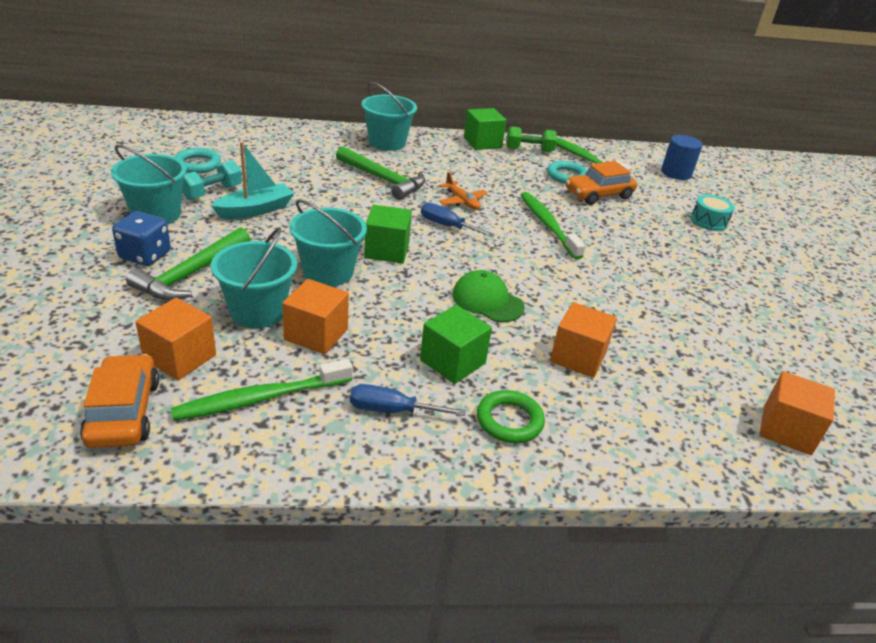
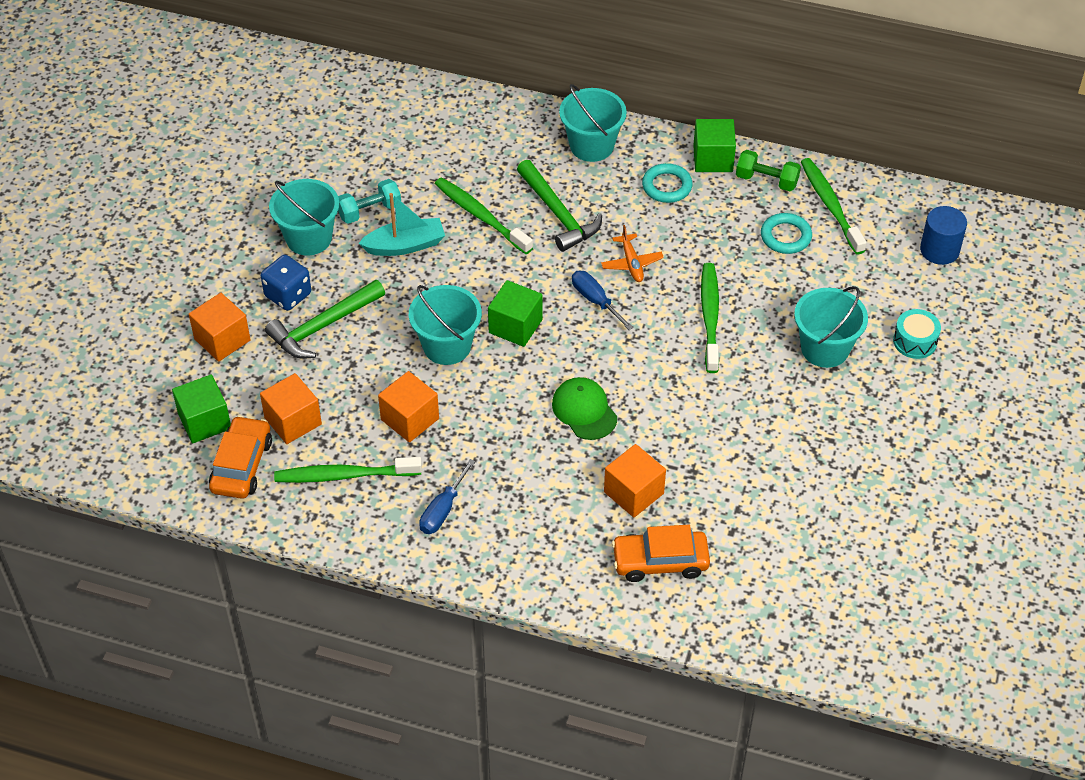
camera: 25 degrees right, 15 degrees up
(197, 164) = (366, 162): turquoise ring -> turquoise ring (667, 186)
(257, 311) = (368, 383): turquoise bucket -> turquoise bucket (825, 348)
(317, 186) = (480, 216): none -> green toothbrush
(392, 410) = (443, 510): blue screwdriver -> blue screwdriver turned 90 degrees counterclockwise
(452, 362) = (516, 473): green cube -> green cube (204, 421)
(509, 420) = (534, 541): green ring -> none
(598, 194) = (805, 275): orange car -> orange car (660, 561)
(786, 430) = (776, 608): orange cube -> orange cube (222, 340)

